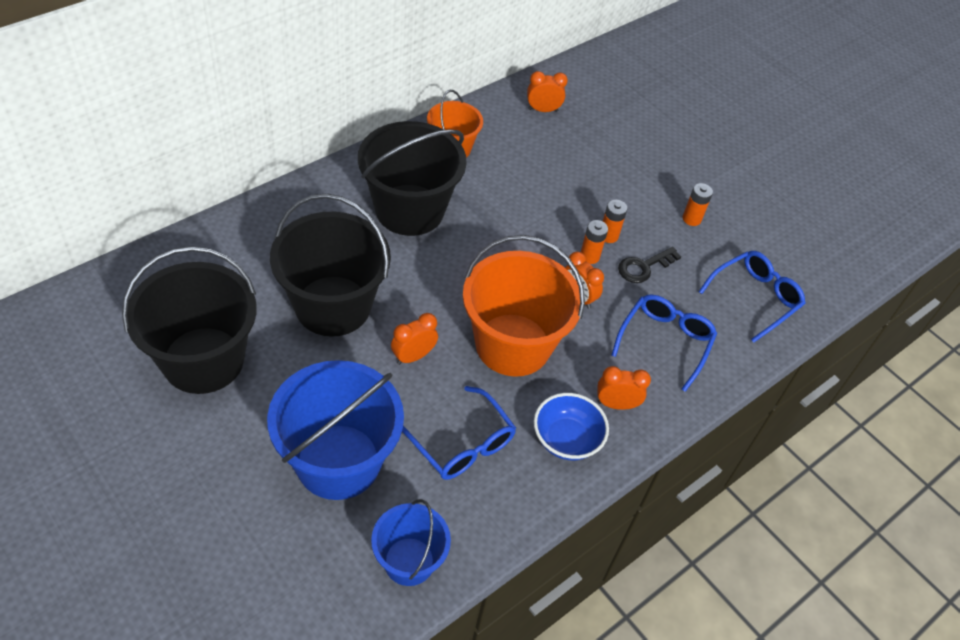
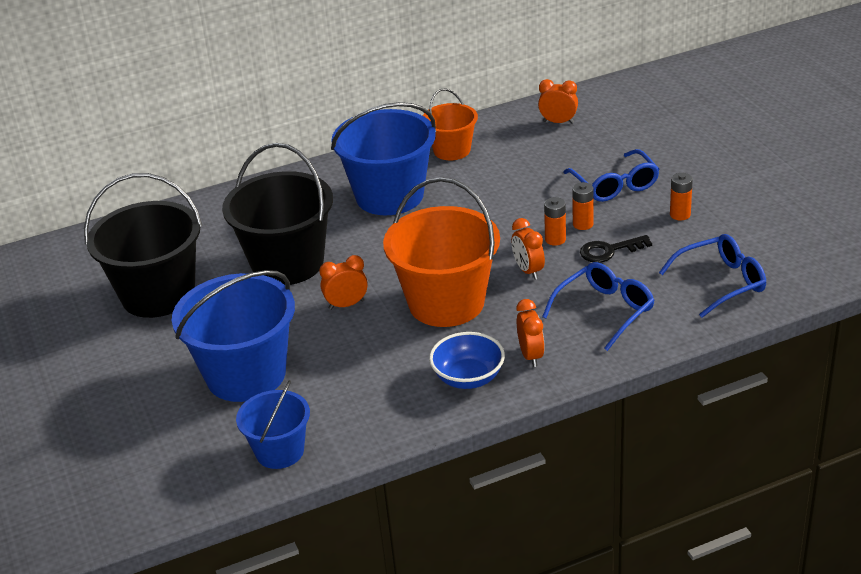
camera: 25 degrees right, 15 degrees down
(409, 210) = (389, 196): black bucket -> blue bucket
(462, 444) = (365, 372): blue glasses -> blue glasses (615, 185)
(616, 404) = (531, 355): orange clock -> orange clock turned 60 degrees clockwise

